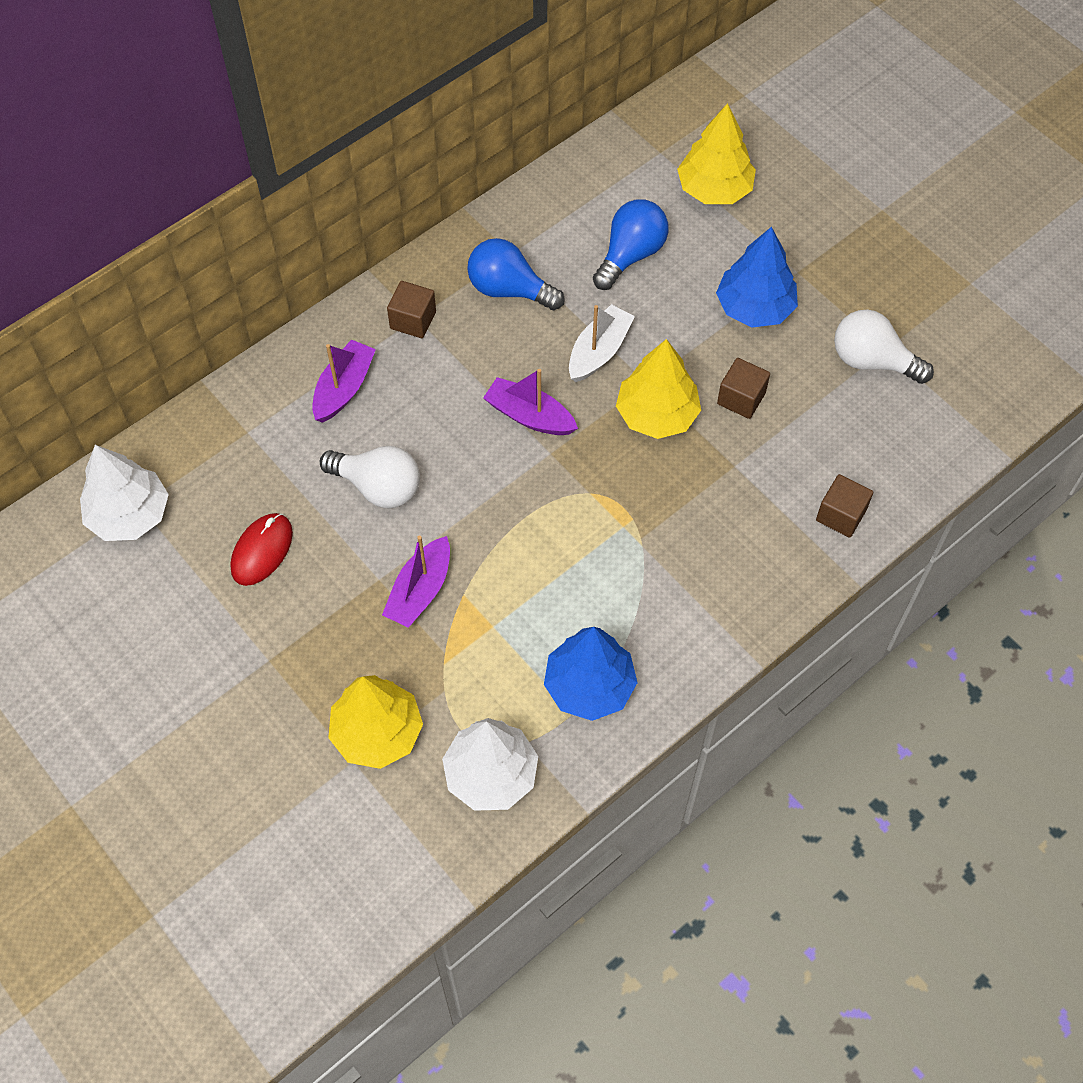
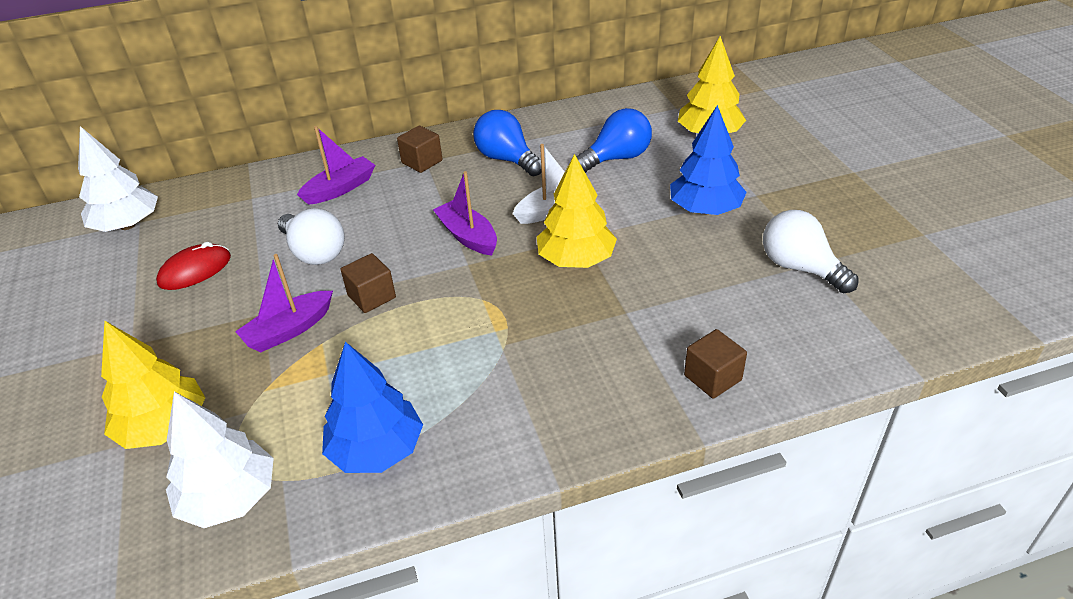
camera: 25 degrees right, 20 degrees down
(741, 398) = (659, 266): brown cube -> brown cube (371, 296)

